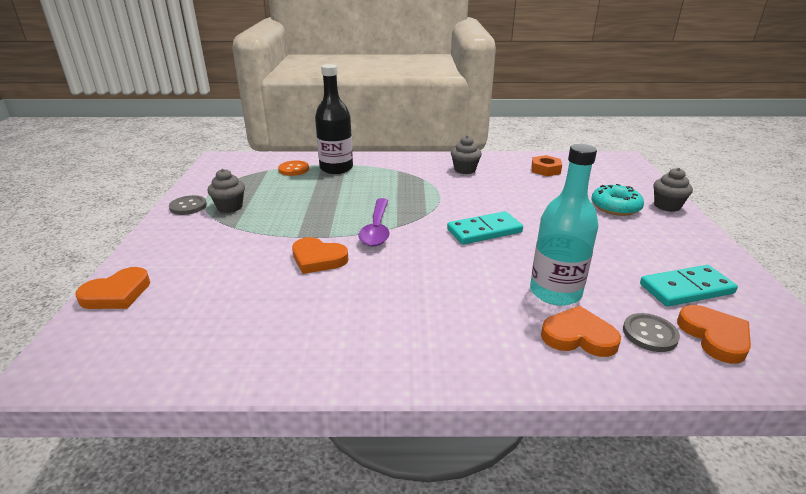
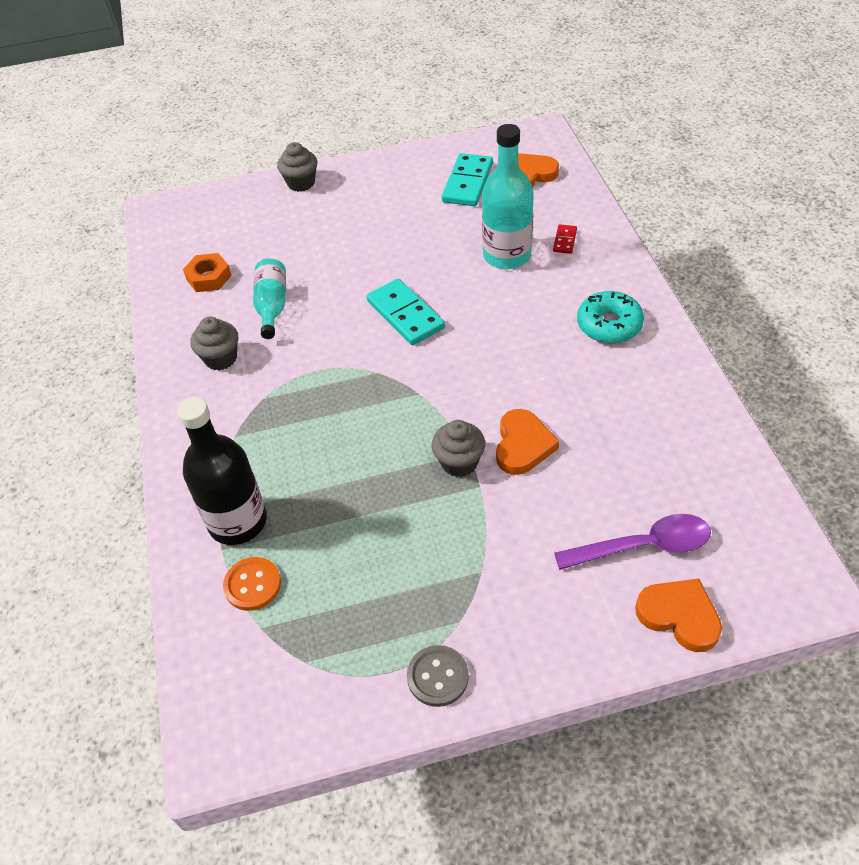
camera: 100 degrees left, 20 degrees up
(230, 207) = (422, 611): grey cupcake -> grey cupcake (459, 462)
(376, 229) = (432, 411): purple spoon -> purple spoon (643, 546)
(510, 186) = (272, 306): none -> turquoise bottle
(578, 336) = (564, 240): orange heart -> red domino
(615, 207) = (314, 218): turquoise donut -> turquoise donut (609, 325)
(650, 334) = (542, 205): grey button -> none
(686, 289) = (468, 183): turquoise domino -> turquoise domino turned 45 degrees clockwise

